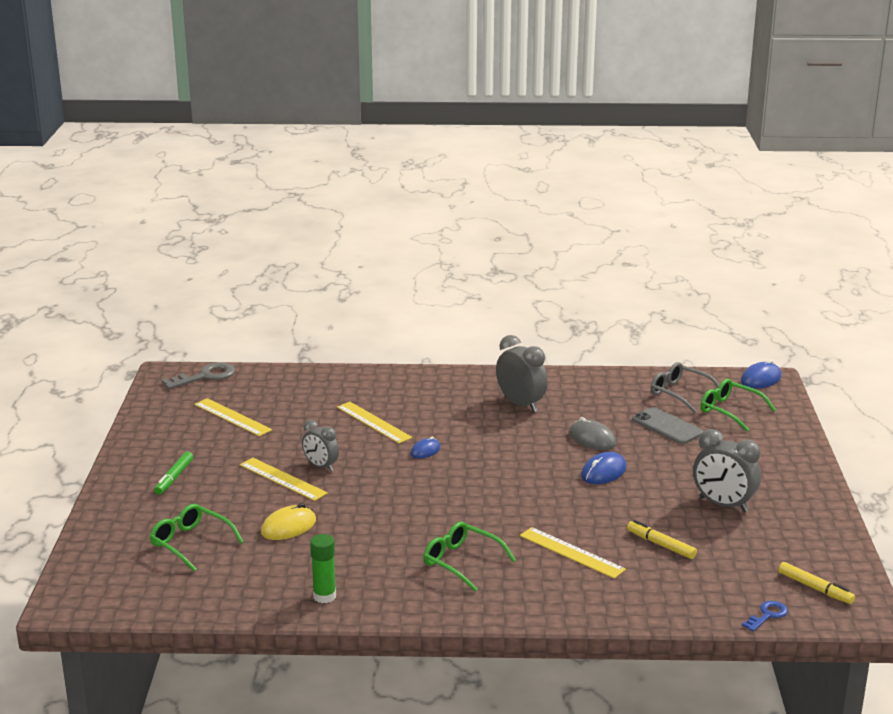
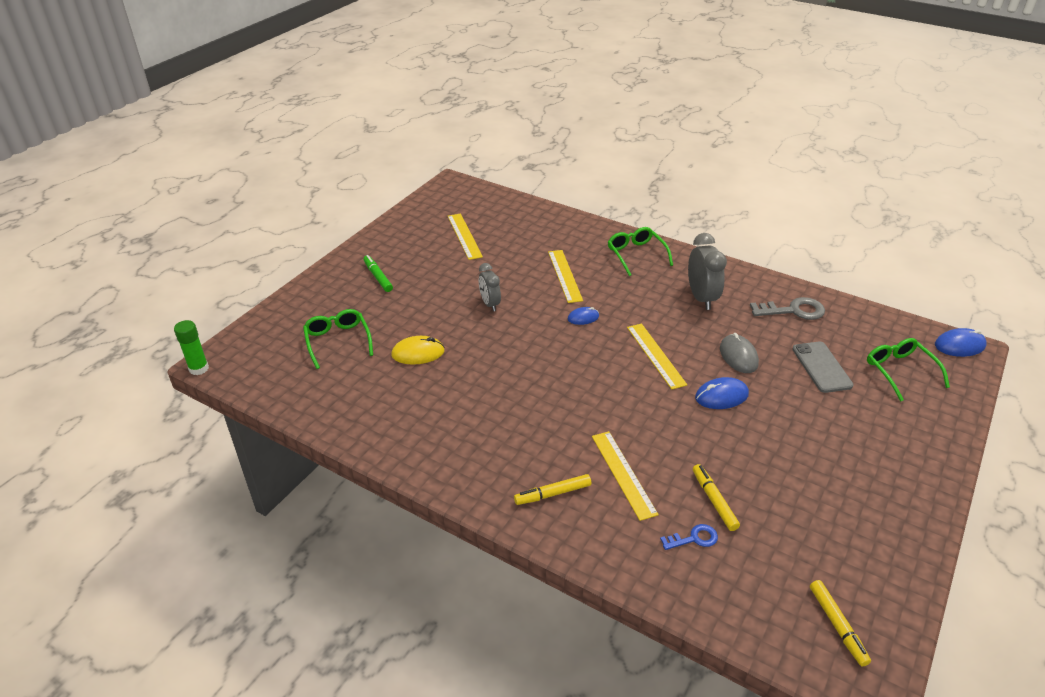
camera: 30 degrees right, 15 degrees up
(174, 478) = (378, 277): green marker -> green marker turned 105 degrees clockwise
(205, 376) = (476, 194): grey key -> grey key (793, 310)
(282, 479) = (452, 306): yellow ruler -> yellow ruler (655, 355)
(324, 596) = (386, 433): green glue stick -> green glue stick (199, 368)
(462, 562) = (521, 444): green glasses -> green glasses (636, 255)
(524, 586) = (552, 494): none -> yellow marker
(680, 394) = (862, 335): grey glasses -> none
(723, 505) = (812, 479): grey clock -> none
(767, 615) = (759, 636): blue key -> blue key (694, 538)

